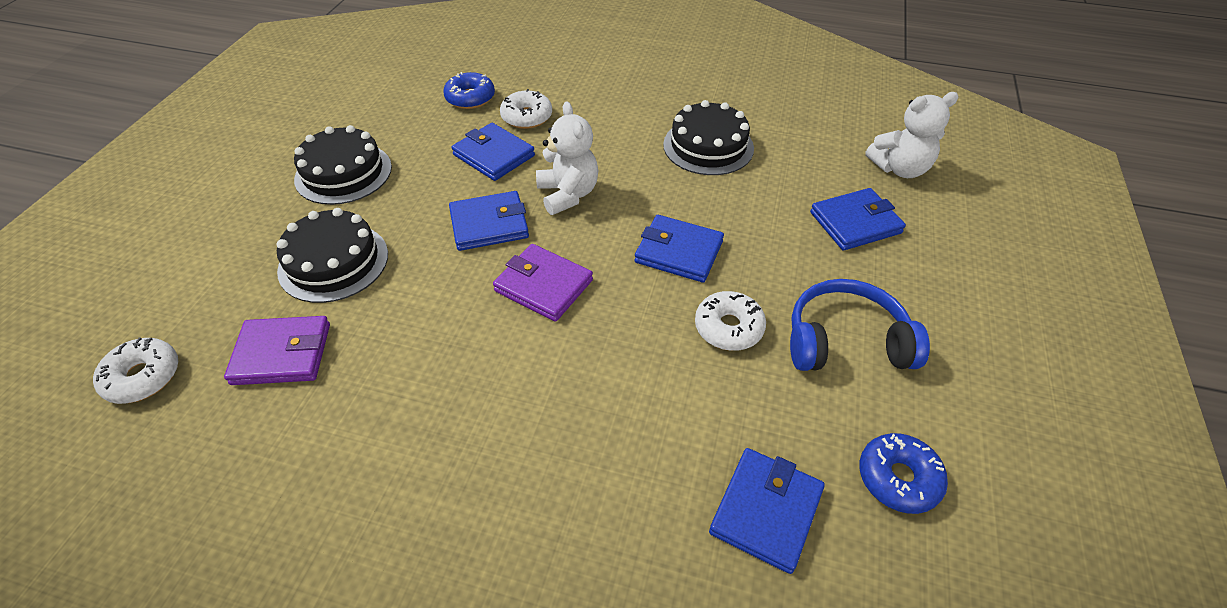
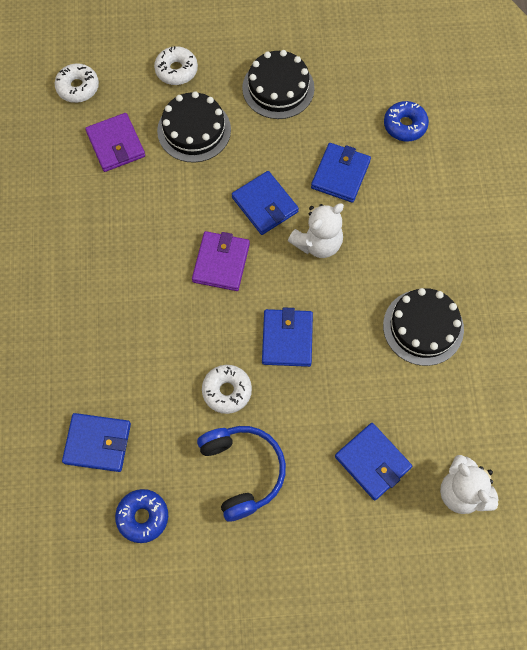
camera: 70 degrees right, 20 degrees up
(527, 117) = (399, 177): white donut -> white donut (176, 70)

